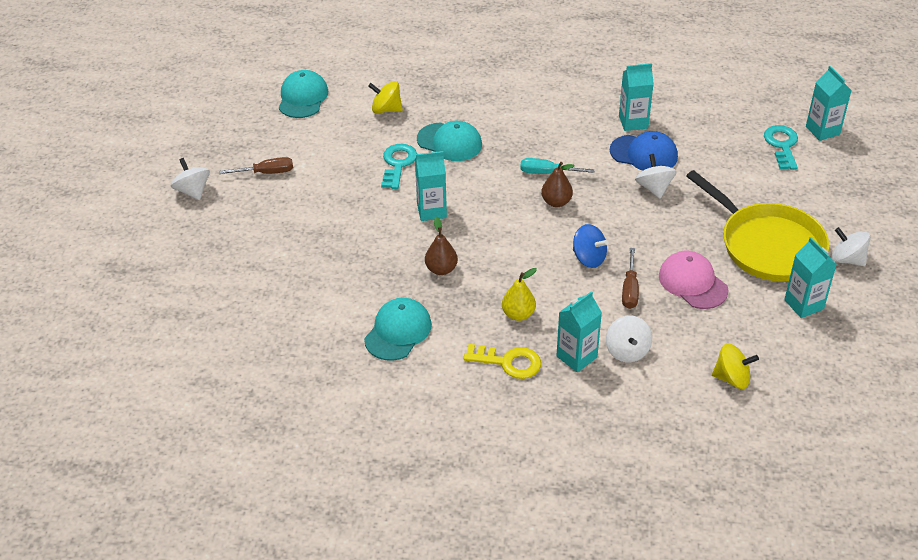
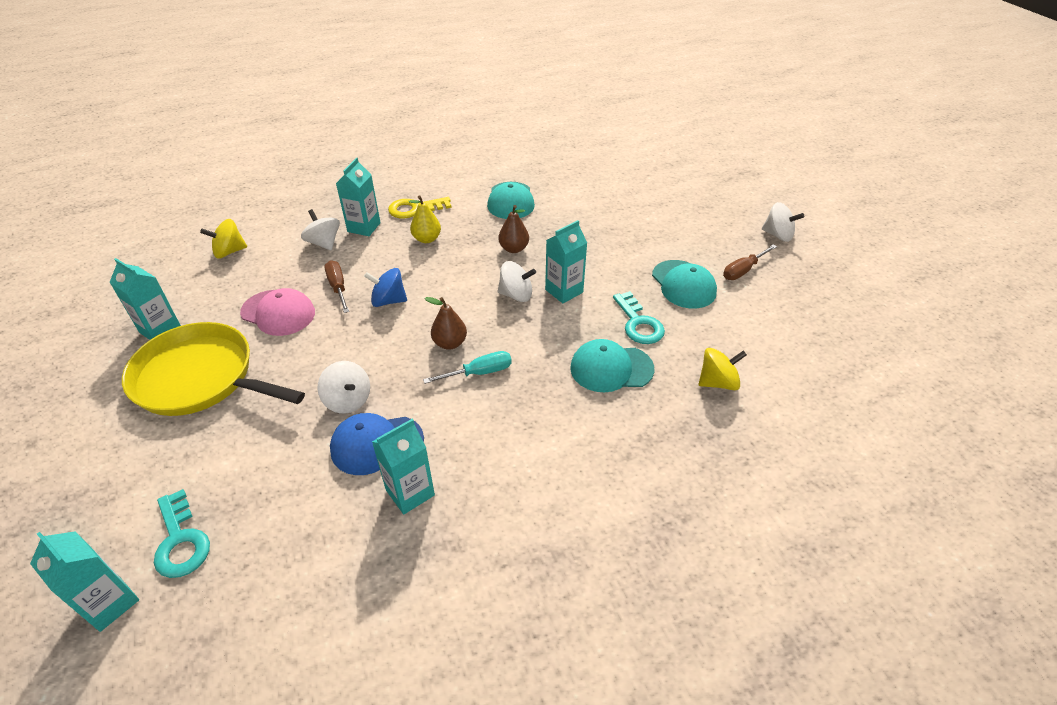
camera: 150 degrees right, 0 degrees up
(303, 97) = (818, 359): turquoise cap -> turquoise cap (683, 284)
(847, 259) = (104, 394): white spinning top -> white spinning top (516, 295)

